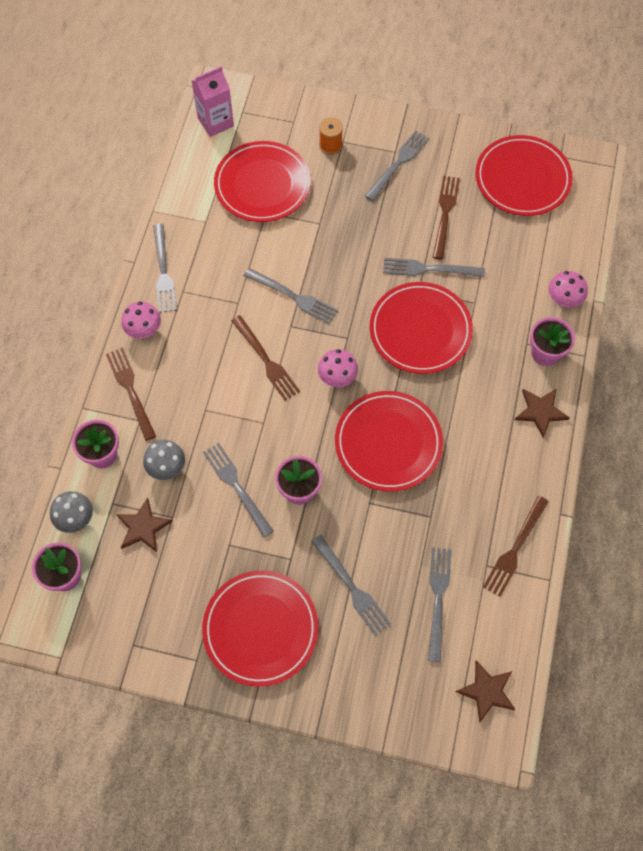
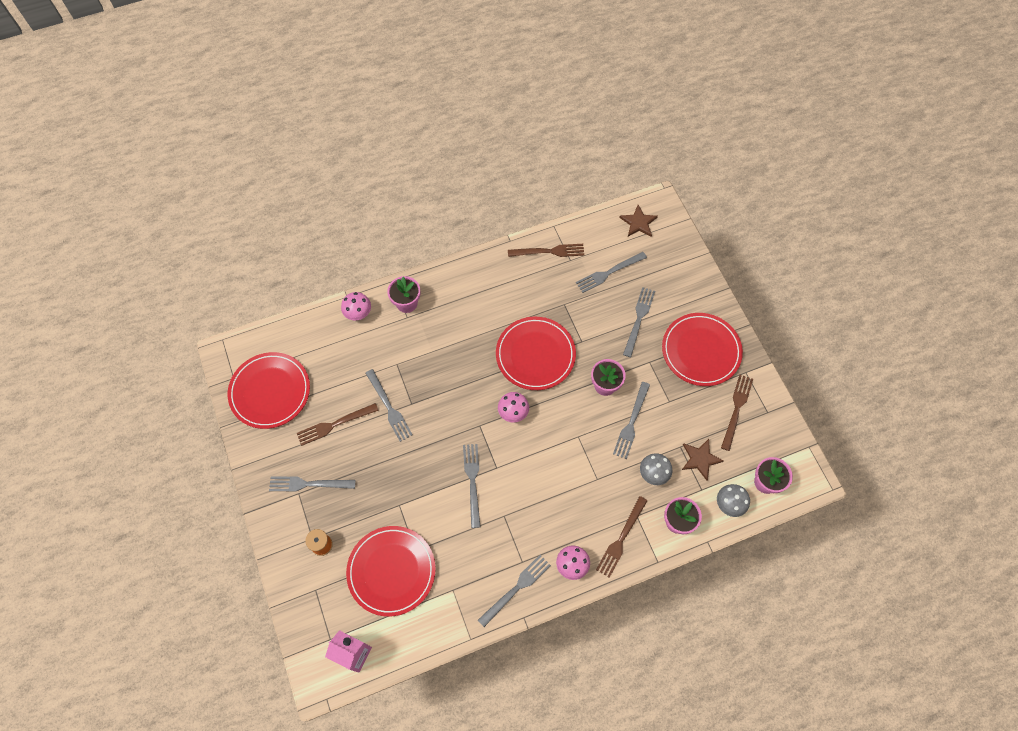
camera: 125 degrees left, 0 degrees up
(266, 360) = (533, 465): brown fork -> brown fork (736, 409)
(420, 330) = (441, 384): red plate -> none
(540, 411) = (451, 284): brown star -> none

